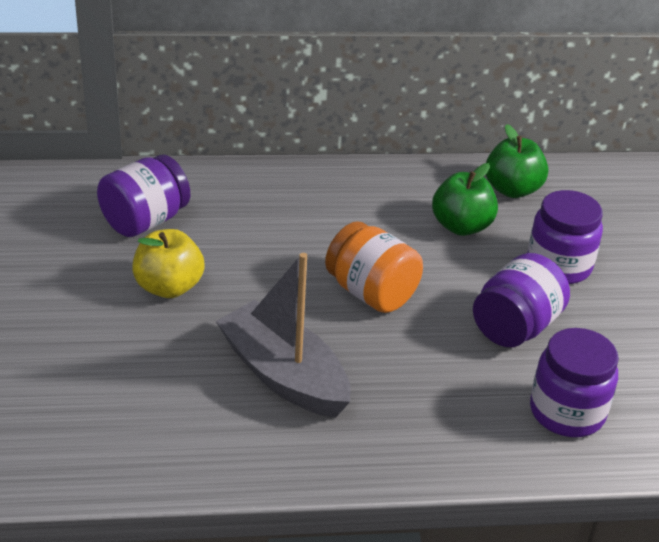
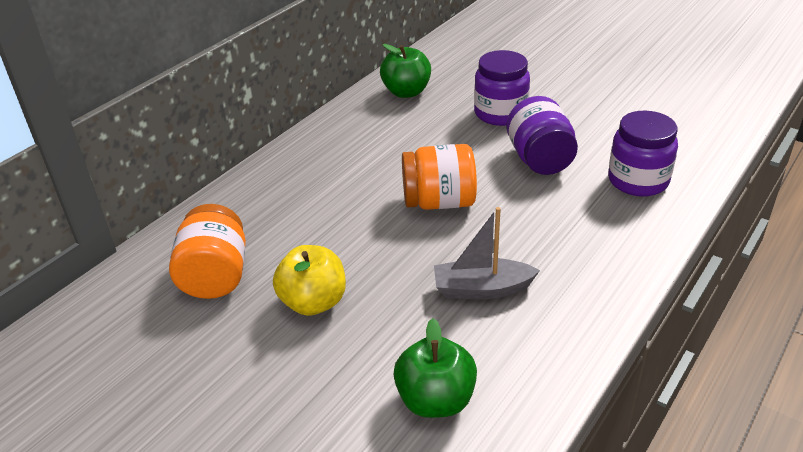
camera: 45 degrees left, 0 degrees up
(145, 221) = (215, 276): purple jar -> orange jar
(284, 375) = (482, 289): grey boat -> grey boat, size x0.66
(461, 226) = (417, 130): green apple -> green apple (435, 400)

